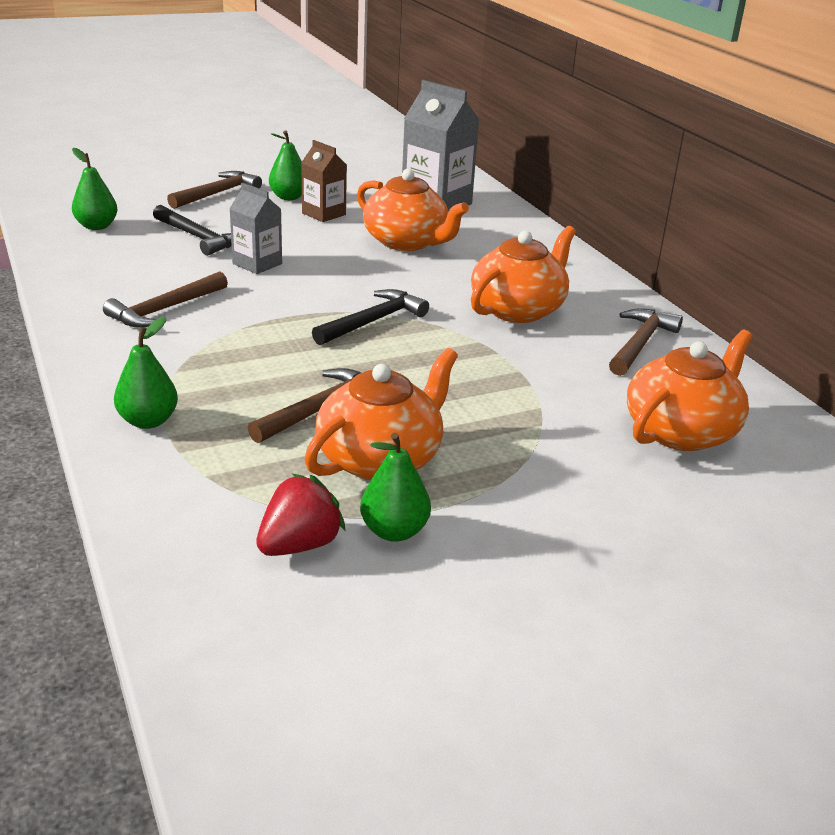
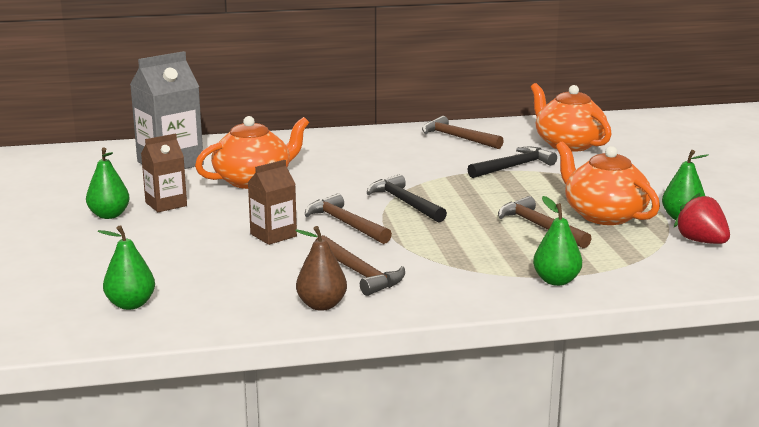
camera: 75 degrees left, 10 degrees down
(89, 298) = (322, 305): none -> brown pear
(198, 237) = (194, 257): black hammer -> black hammer (514, 167)
(217, 193) = (72, 245): brown hammer -> brown hammer (345, 224)
(257, 264) = (273, 235): grey carton -> brown carton
(518, 309) = (397, 160): orange teapot -> none

